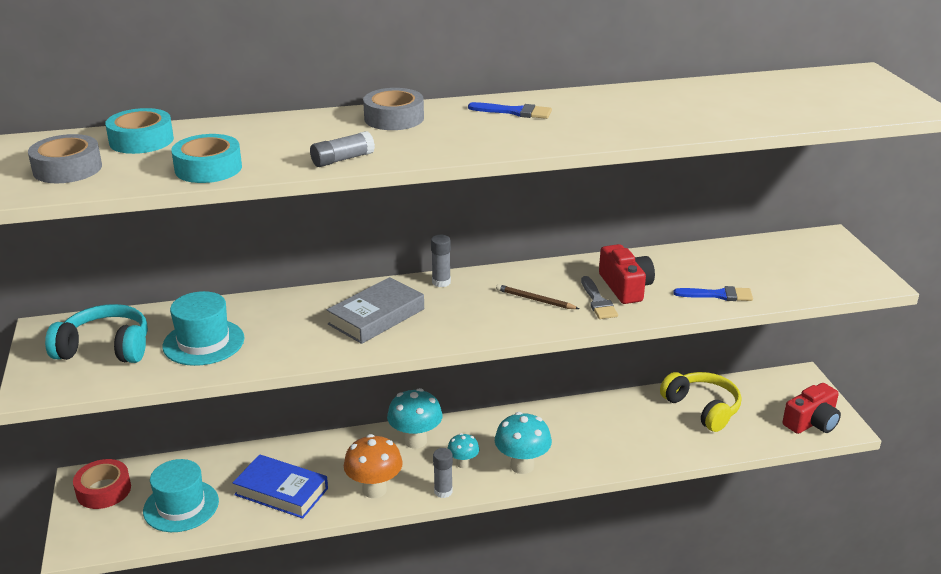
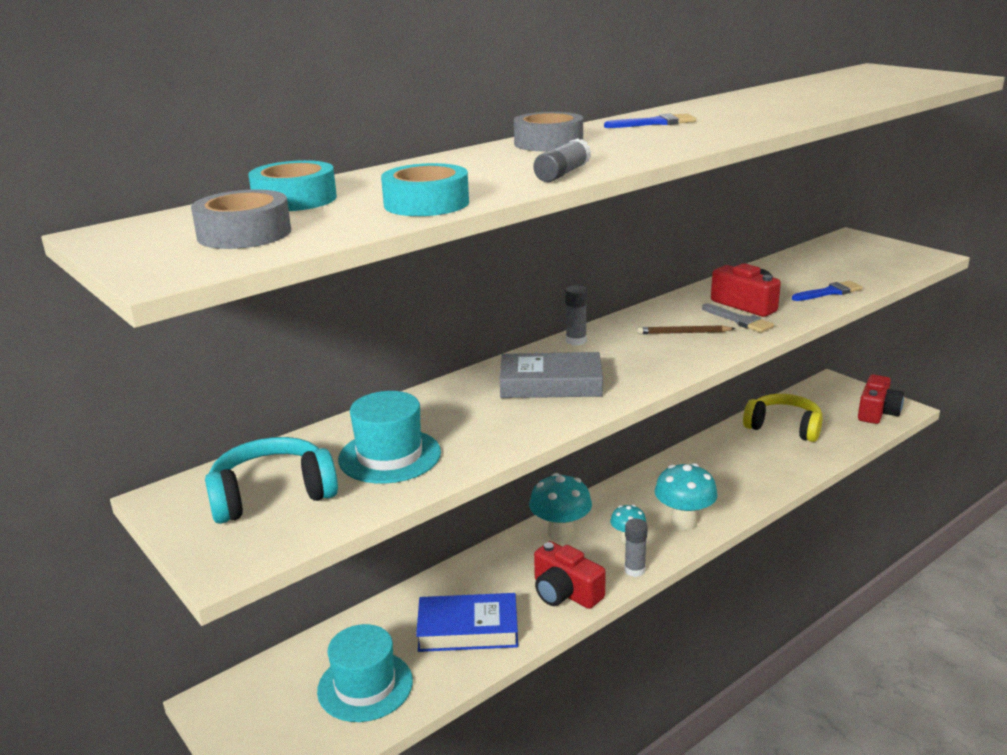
camera: 25 degrees left, 5 degrees down
(104, 490) = (250, 704): red tape -> none
(374, 489) = (565, 592): orange mushroom -> red camera
(376, 316) = (551, 384): grey book -> grey book turned 75 degrees clockwise

